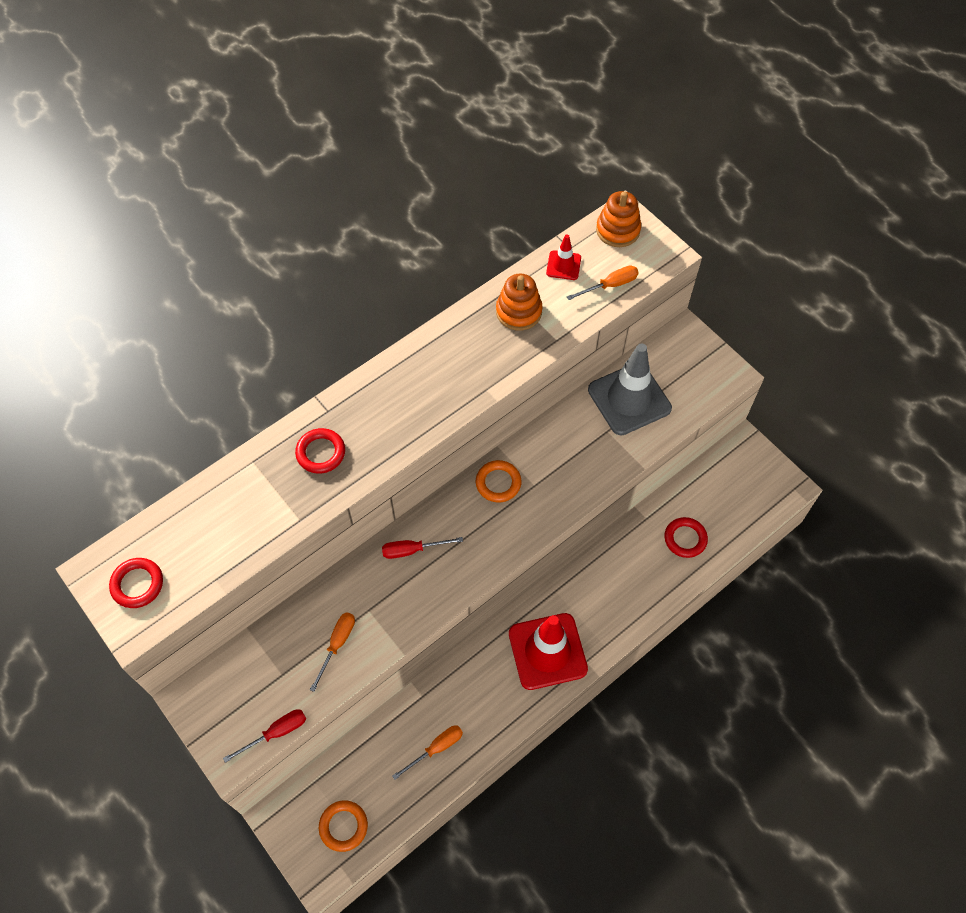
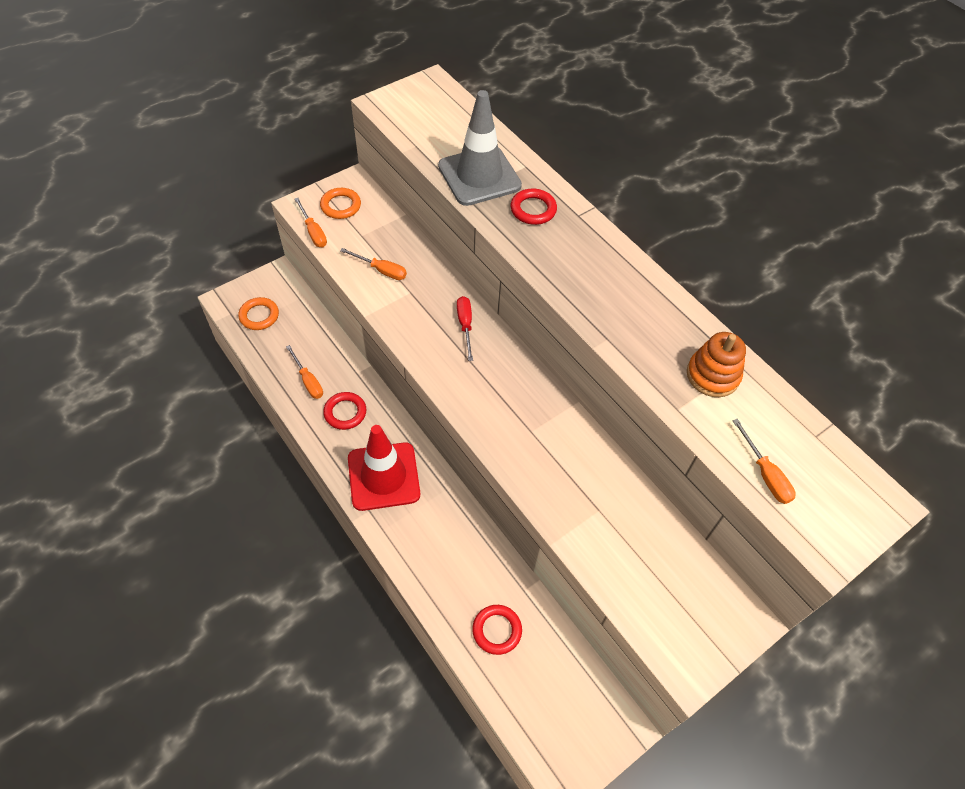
camera: 90 degrees right, 5 degrees down
(137, 584) = (418, 104): red ring -> red ring (345, 412)
(276, 733) = (313, 232): red screwdriver -> orange screwdriver
(498, 483) = (534, 399): orange ring -> orange ring (341, 206)
(563, 265) = (787, 426): red traffic cone -> none
(618, 230) = (857, 493): orange stacking toy -> none
(629, 399) = (643, 539): grey traffic cone -> grey traffic cone (479, 176)

